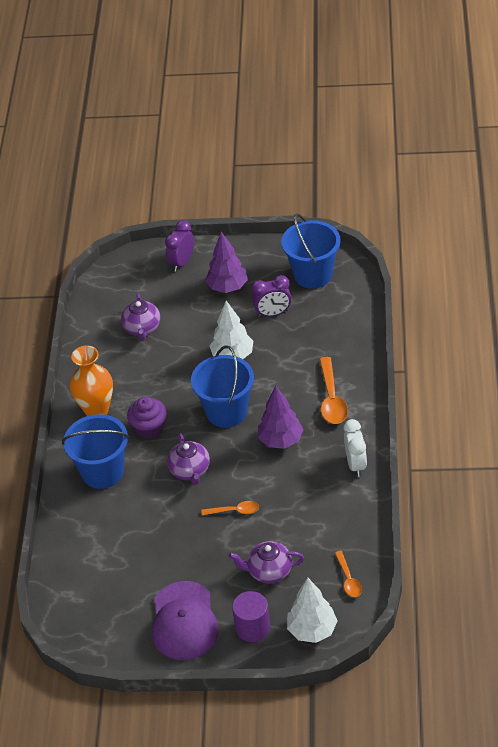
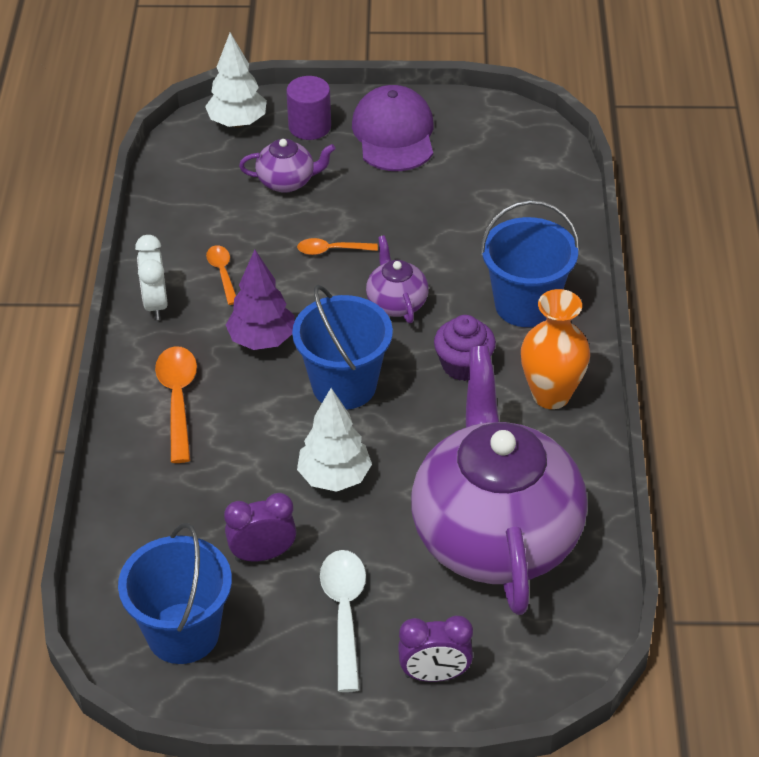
camera: 175 degrees right, 0 degrees up
(142, 328) = (495, 535): purple teapot -> purple teapot, size x2.46
(182, 262) = (434, 674): purple clock -> purple clock turned 60 degrees clockwise
(227, 287) = (344, 613): purple tree -> white spoon
(348, 579) = (186, 171): orange spoon -> orange spoon (222, 273)

